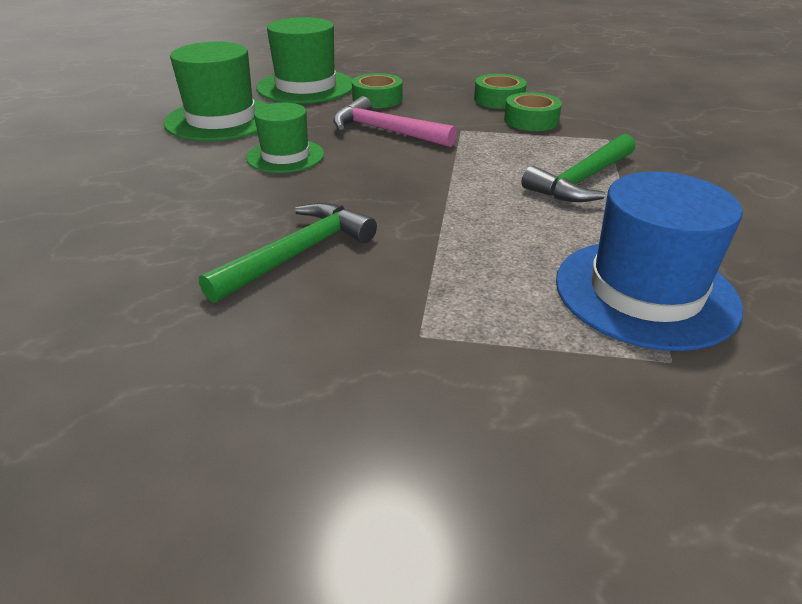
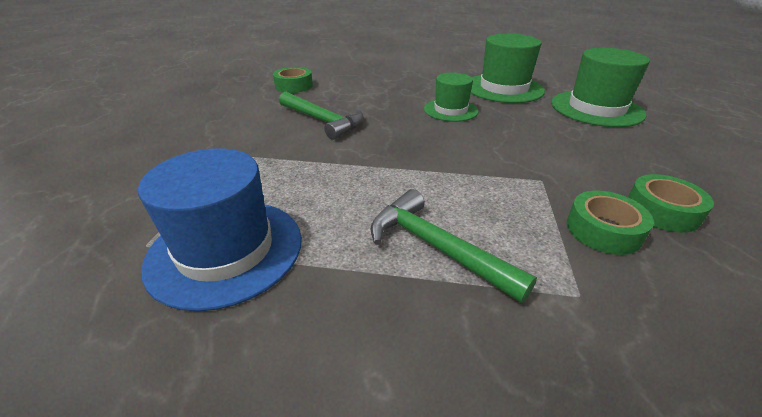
camera: 90 degrees right, 0 degrees up
(377, 99) = (593, 138): green tape -> green tape (294, 86)
(386, 131) = (515, 143): pink hammer -> none

